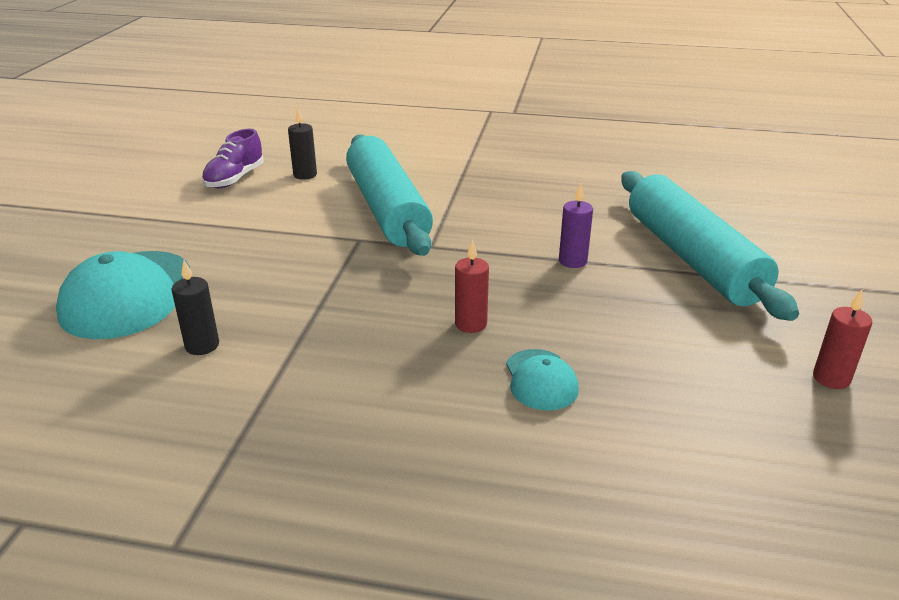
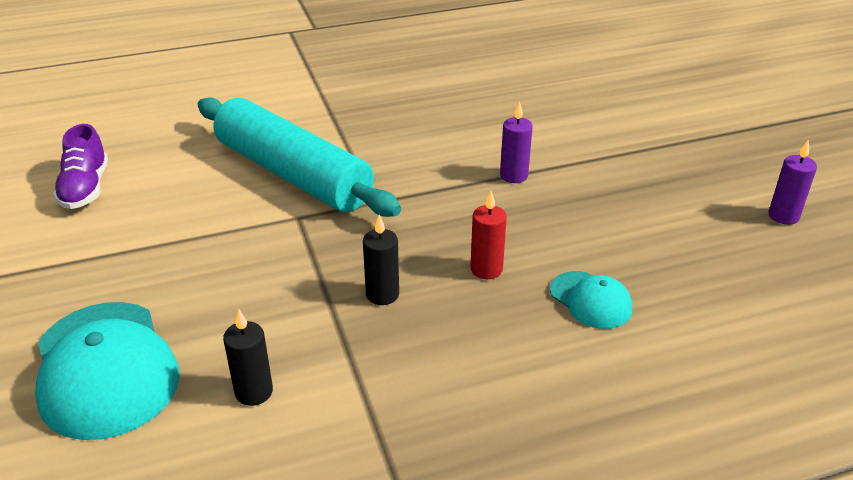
camera: 30 degrees left, 5 degrees up
(305, 175) = (164, 160): black candle -> black candle (382, 294)
(692, 258) = (603, 141): turquoise rolling pin -> none
(831, 378) = (783, 216): red candle -> purple candle

